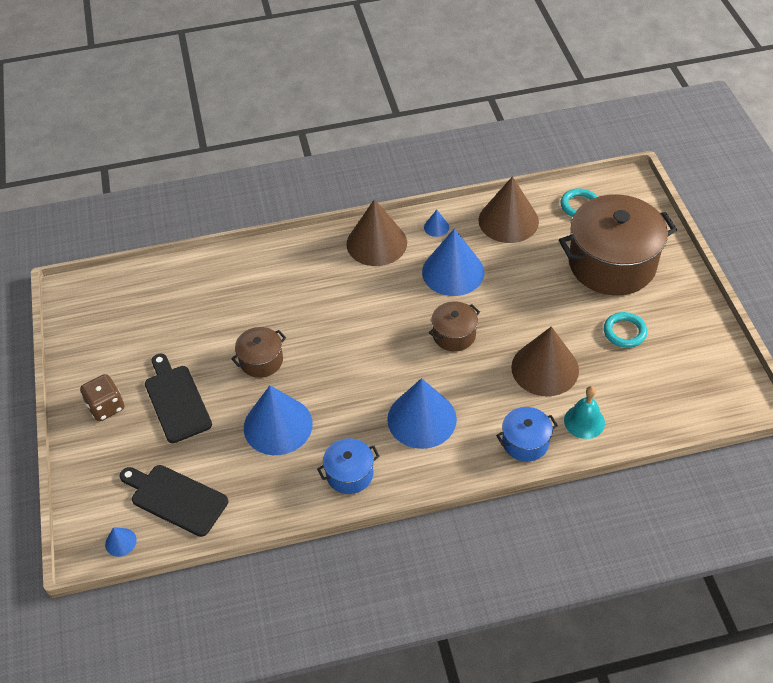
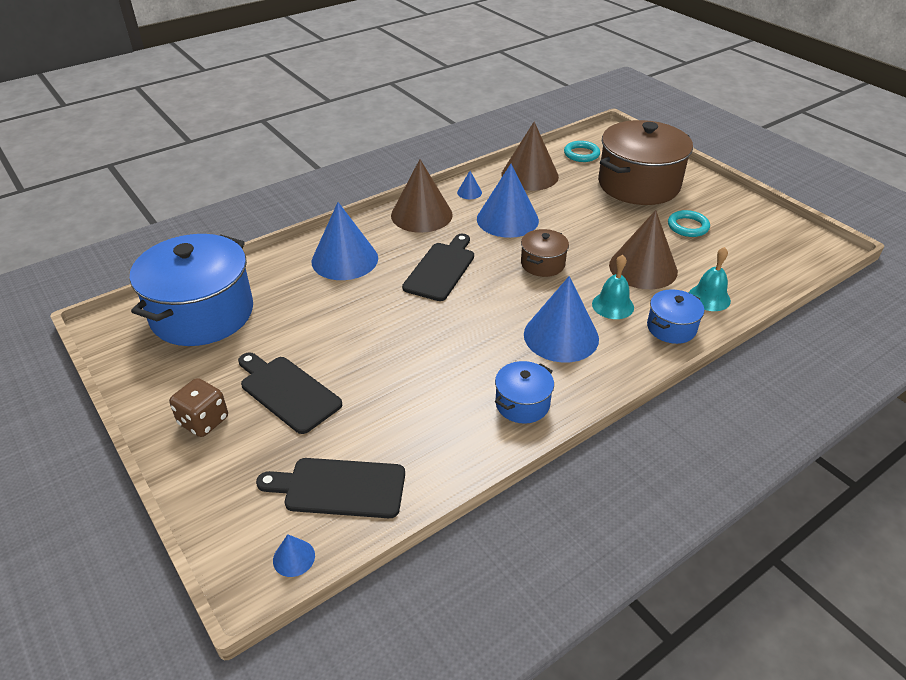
camera: 25 degrees left, 10 degrees down
(144, 301) = (202, 313): none -> blue pot
(261, 360) = (363, 331): brown pot -> none
(278, 425) = (417, 382): blue cone -> blue cone (344, 259)
(360, 313) = (441, 269): none -> black cutting board
(488, 401) = (613, 305): none -> turquoise bell

